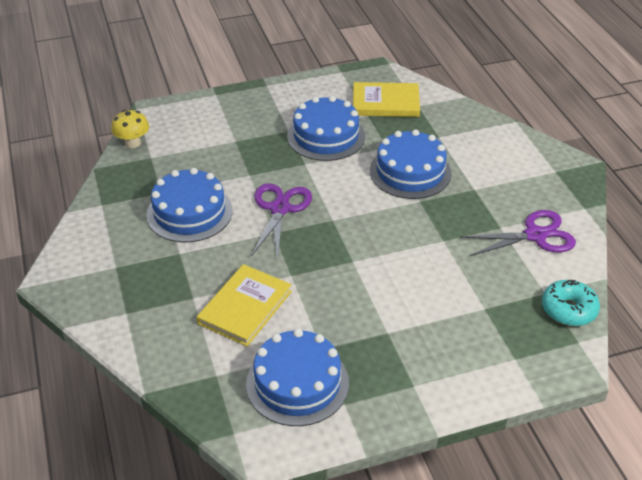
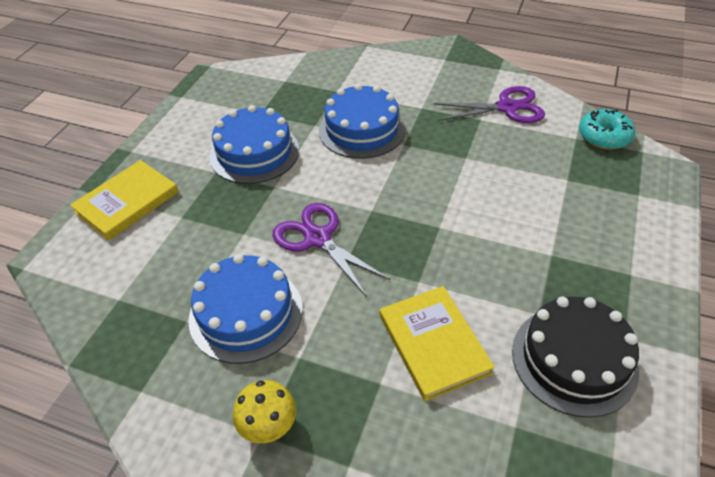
camera: 50 degrees left, 5 degrees up
(133, 143) = (74, 303): yellow mushroom -> yellow mushroom (269, 426)
(297, 383) = (574, 359): blue cake -> black cake
(385, 103) = (257, 95): yellow book -> yellow book (127, 202)
(535, 235) = (507, 107): purple scissors -> purple scissors turned 60 degrees clockwise

